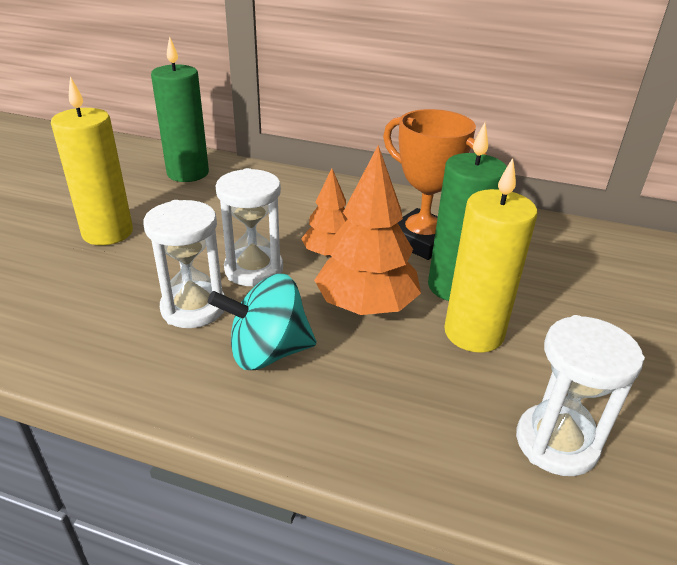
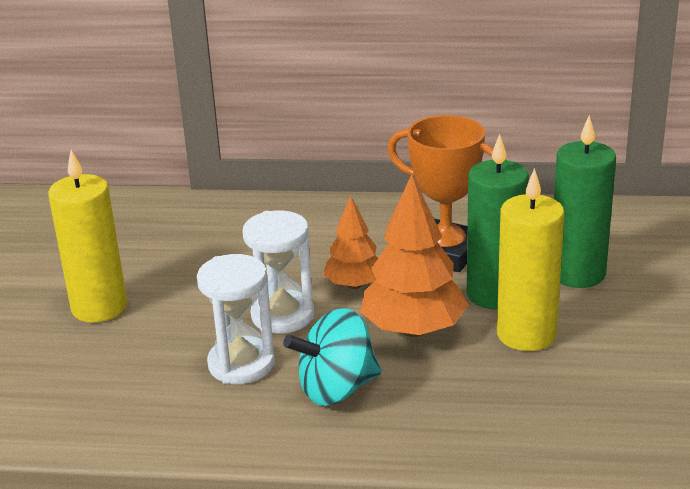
camera: 10 degrees left, 5 degrees down
(188, 173) = (146, 222): green candle -> green candle (577, 273)
(556, 443) = (621, 409): white hourglass -> none

